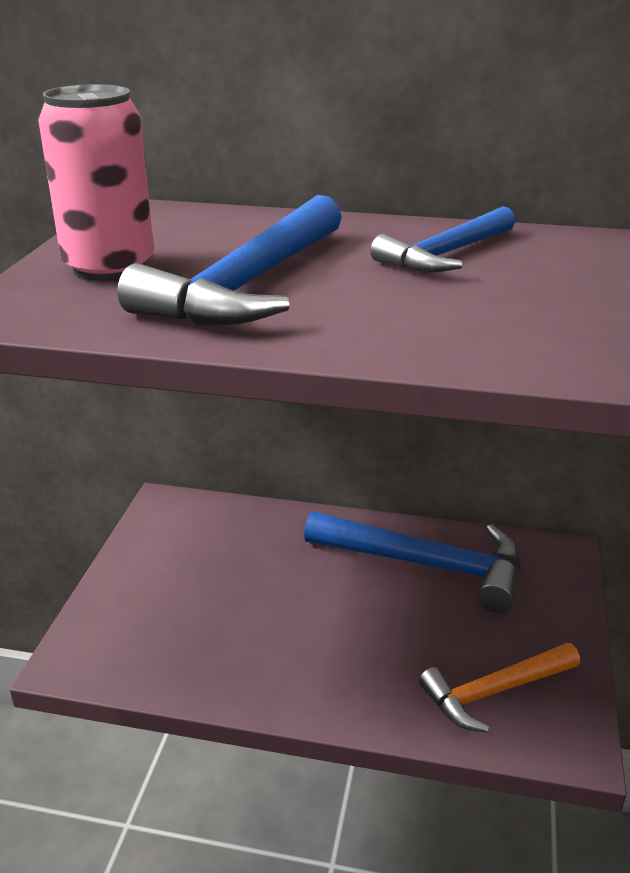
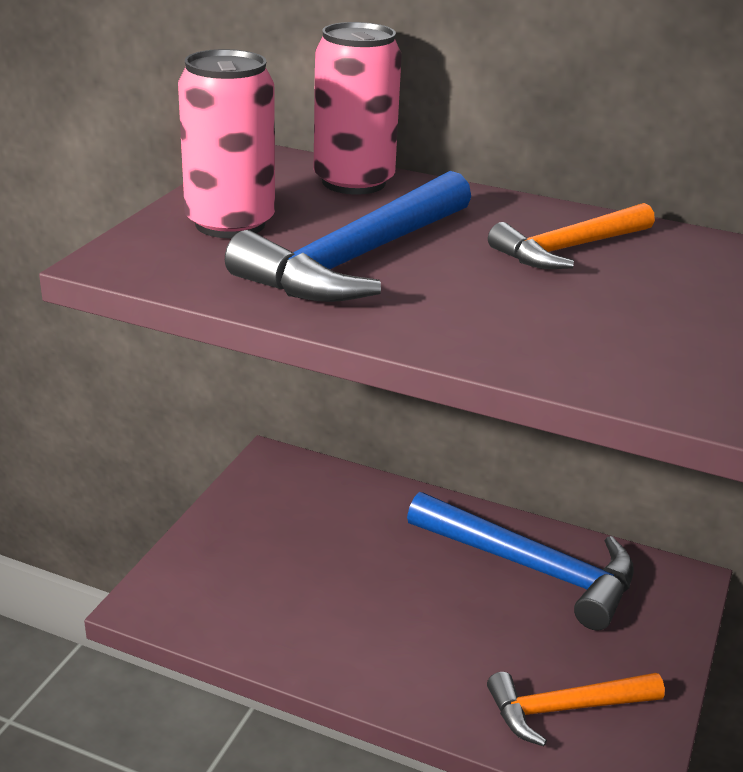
camera: 10 degrees right, 0 degrees up
(220, 220) = (354, 182): none -> pink can
(445, 255) = (568, 249): blue hammer -> orange hammer

